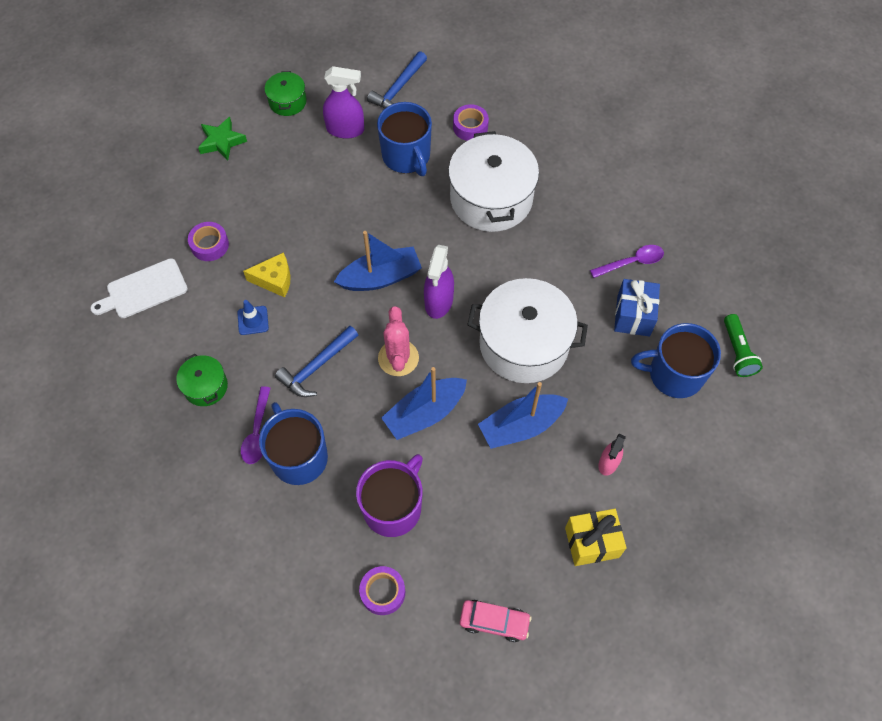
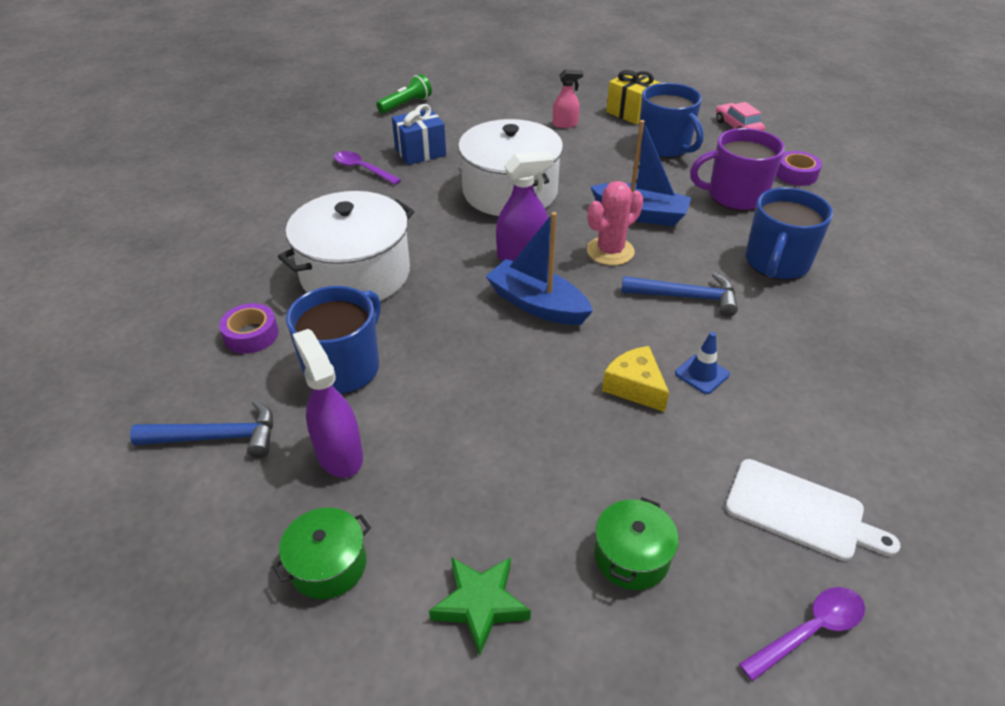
camera: 125 degrees left, 20 degrees down
(205, 386) = (814, 364): green pot -> green pot (631, 556)
(210, 245) = (662, 484): purple tape -> none
(257, 432) = (796, 300): purple spoon -> purple spoon (809, 630)
(521, 426) = (586, 167): blue boat -> none
(674, 374) = (456, 121): blue mug -> blue mug (664, 146)

